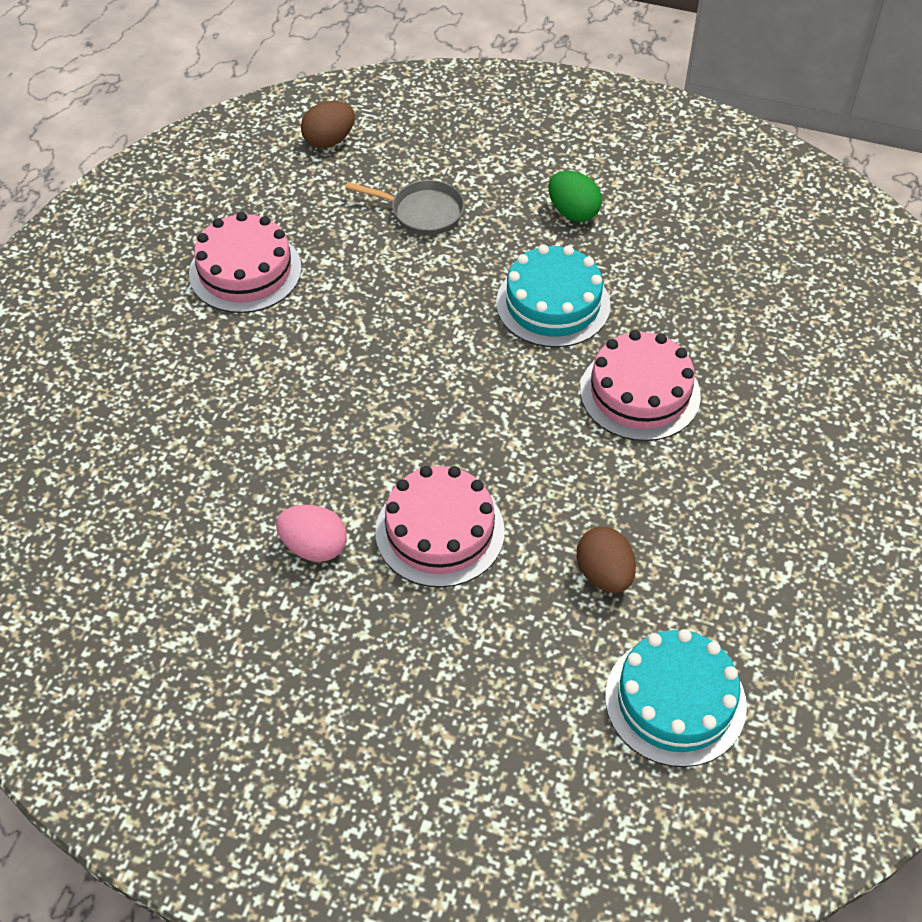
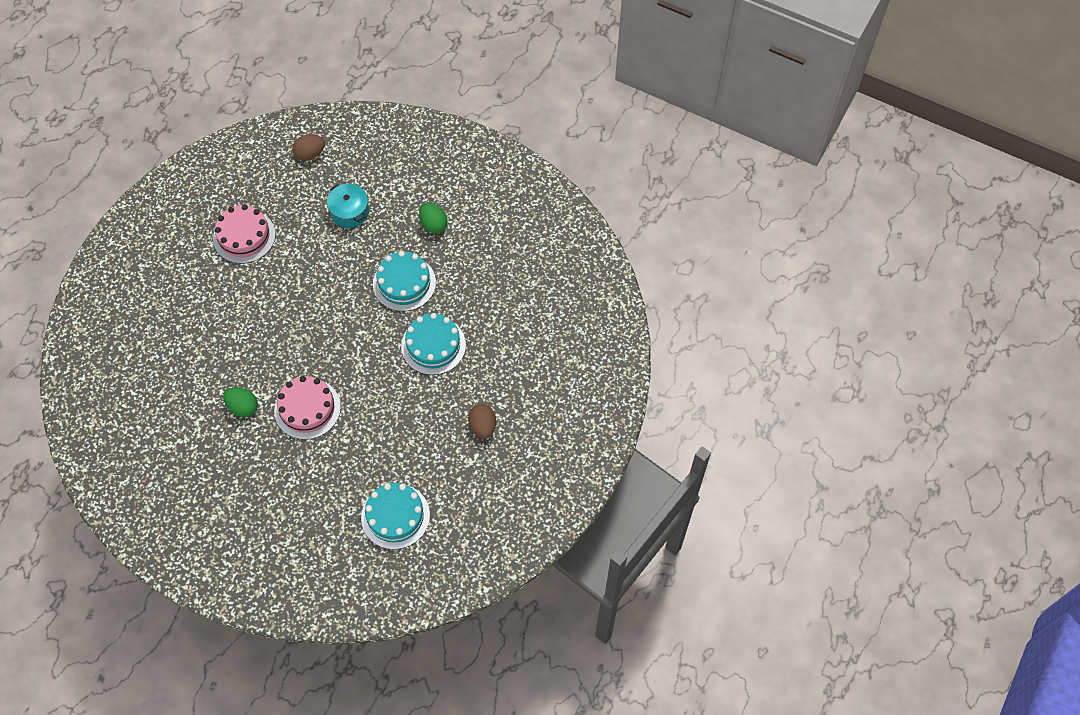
camera: 10 degrees right, 10 degrees up
(314, 547) = (243, 407): pink egg -> green egg
(422, 212) = (350, 212): grey pan -> turquoise pot
(604, 574) = (382, 445): brown egg -> brown egg (483, 426)
(640, 393) = (433, 345): pink cake -> turquoise cake

